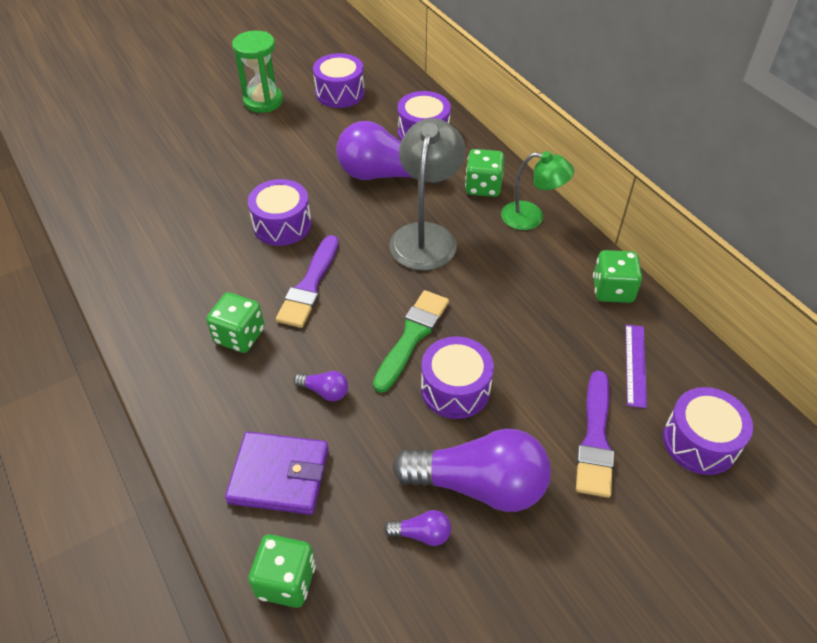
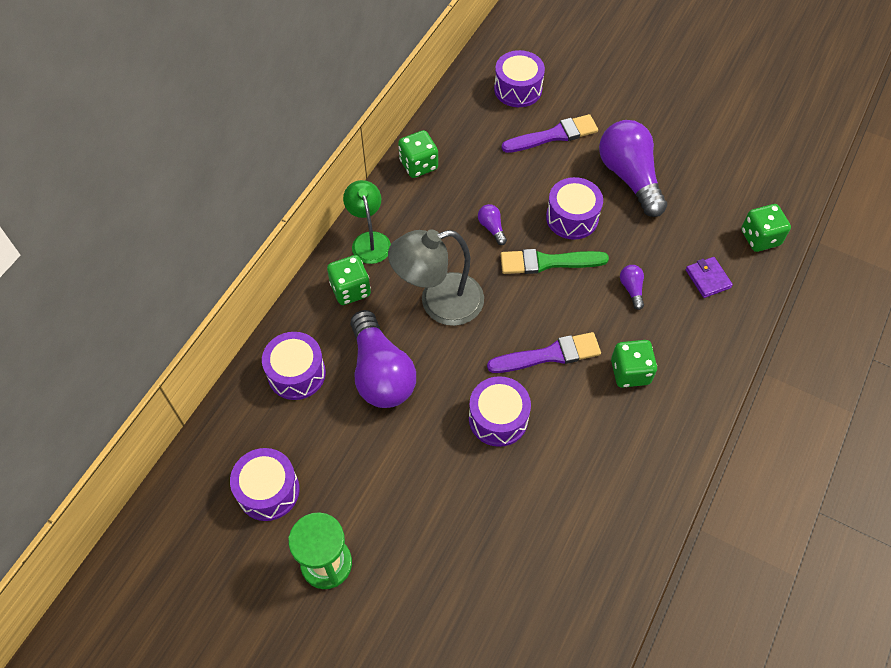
camera: 120 degrees left, 10 degrees up
(279, 475) = (707, 278): purple wallet -> purple wallet, size x0.59
(422, 534) = (681, 190): purple light bulb -> purple light bulb (492, 228)
(635, 365) = (480, 133): purple ruler -> none

